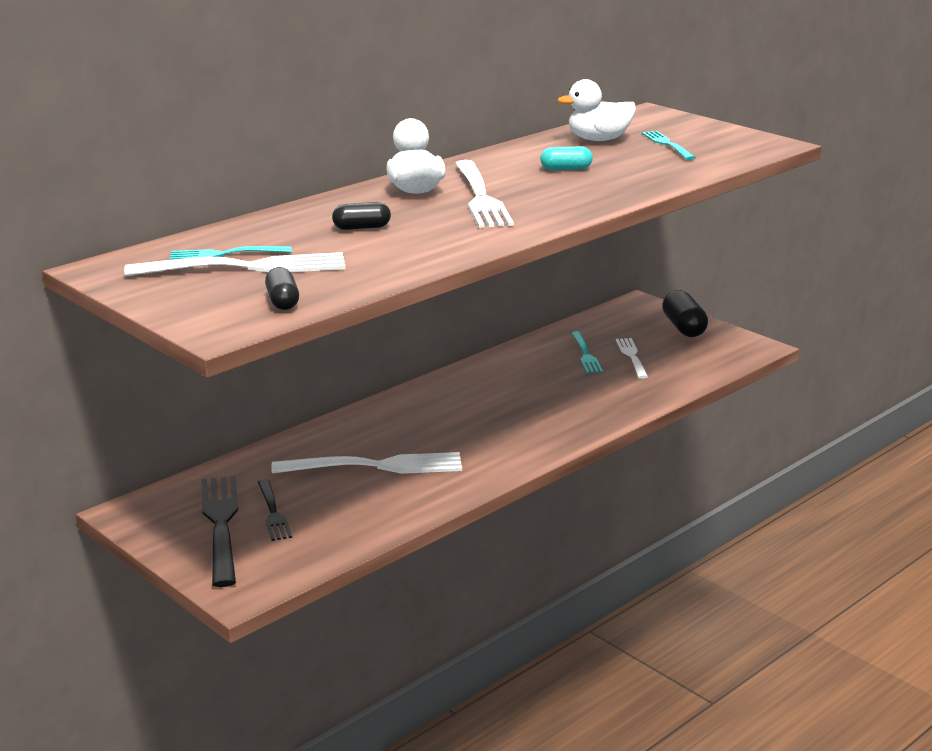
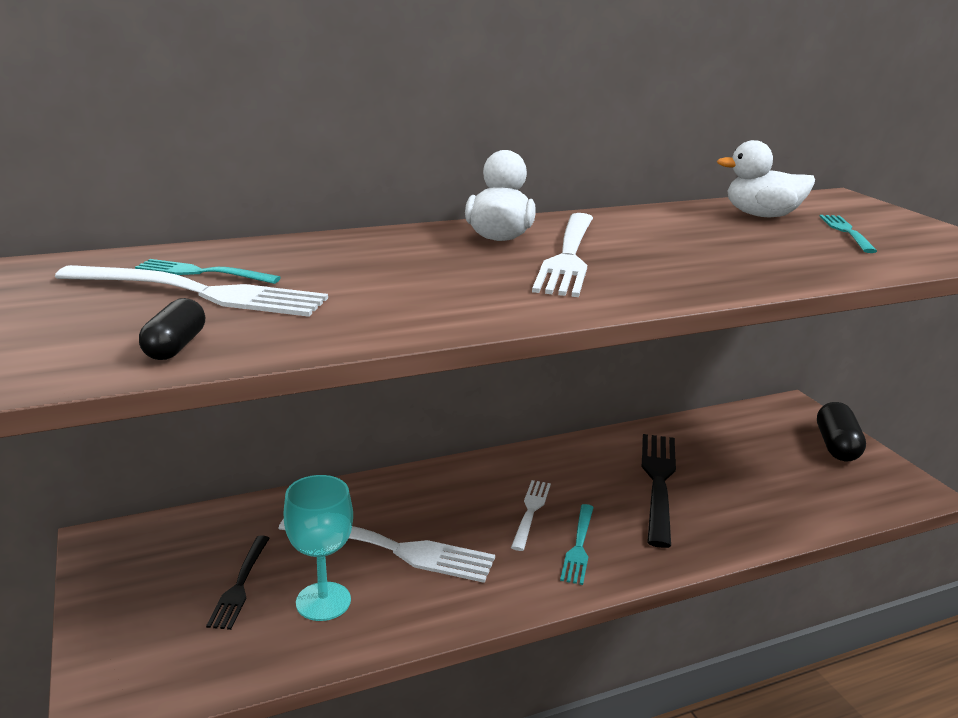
camera: 20 degrees right, 0 degrees up
(221, 525) = (174, 587): black fork -> black fork (658, 482)
(348, 507) = (323, 601): none -> turquoise goblet
(361, 227) = (391, 268): black capsule -> none
(566, 169) = (700, 240): turquoise capsule -> none
(586, 354) = (708, 456): turquoise fork -> turquoise fork (579, 546)
(632, 356) = (760, 470): white fork -> white fork (530, 511)

